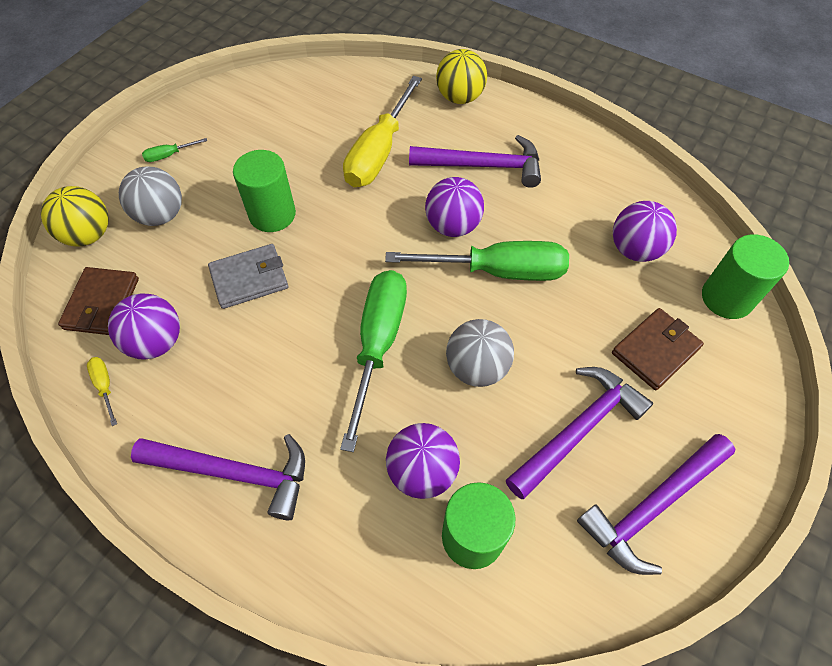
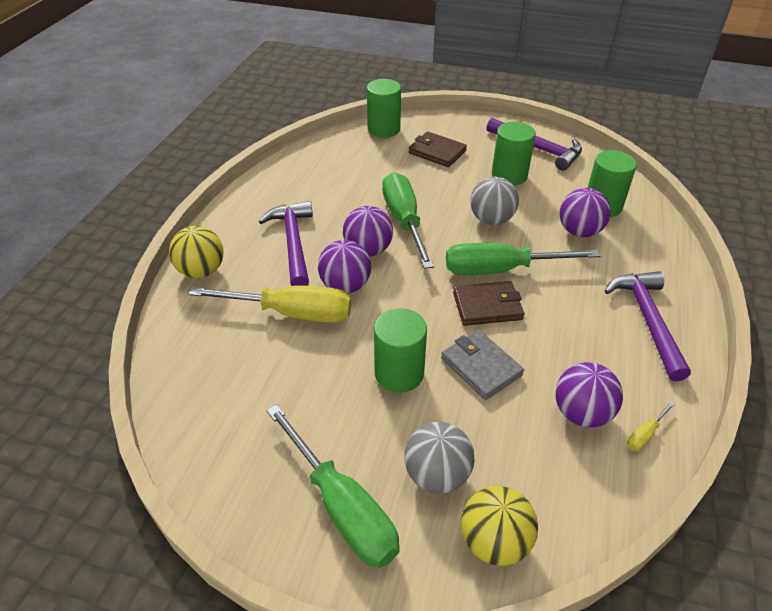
camera: 105 degrees left, 15 degrees down
(102, 303) = (570, 480): brown wallet -> brown wallet (487, 306)
(169, 155) = (342, 507): green screwdriver -> green screwdriver, size x2.47
(578, 429) = (509, 175): purple hammer -> green cylinder
(634, 249) = (358, 163): purple ball -> purple ball (345, 286)

